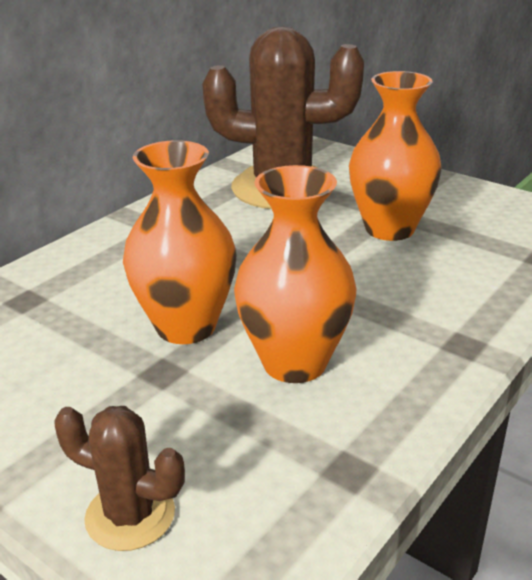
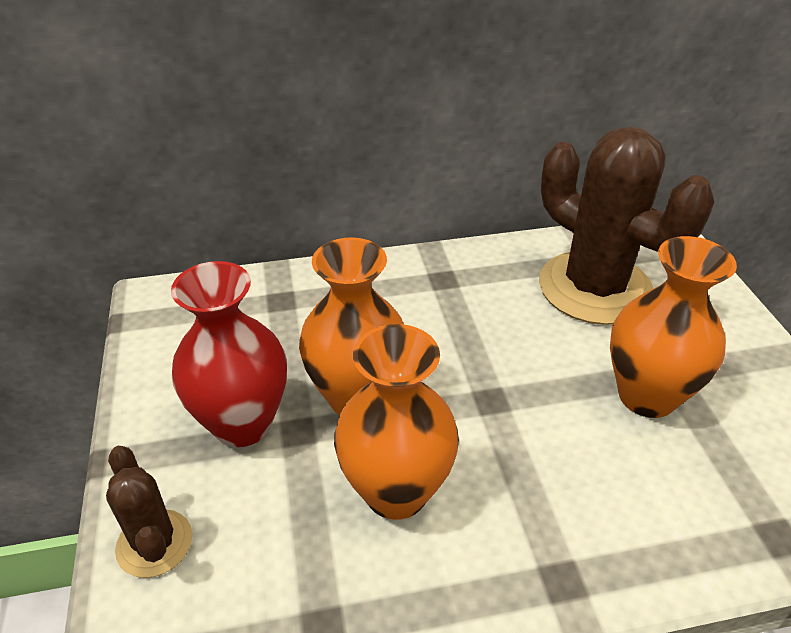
camera: 40 degrees right, 10 degrees up
(103, 393) = (242, 423): none -> red vase

